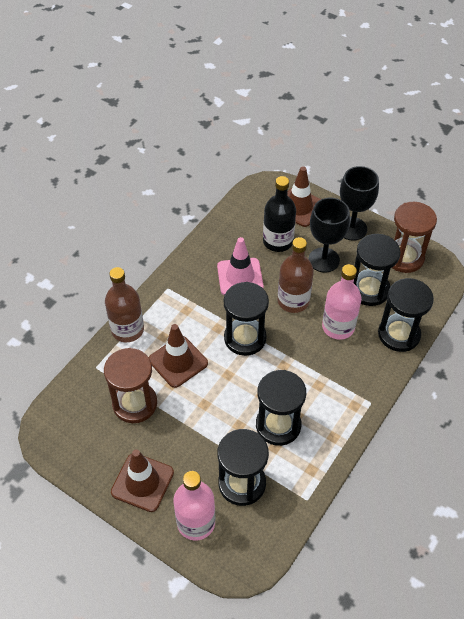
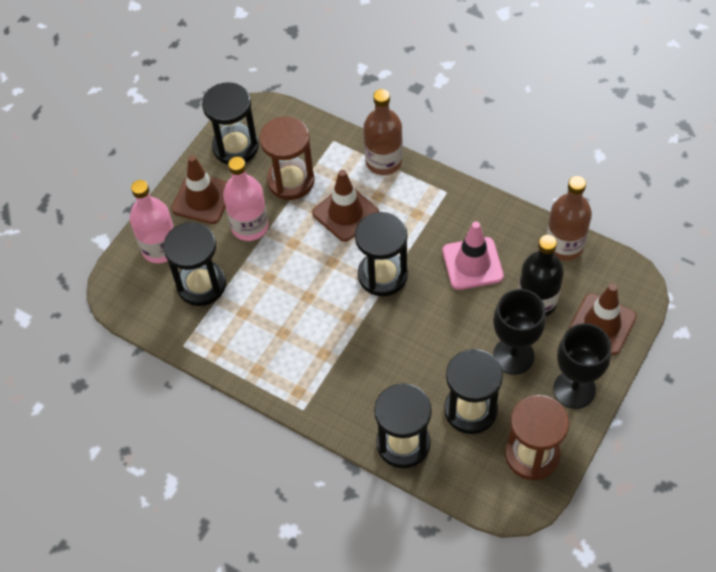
camera: 90 degrees right, 5 degrees up
(278, 425) = (269, 314): black hourglass -> black hourglass (235, 147)
(293, 301) = (442, 323): brown bottle -> brown bottle (564, 245)
(338, 327) = (408, 373): pink bottle -> pink bottle (250, 226)

